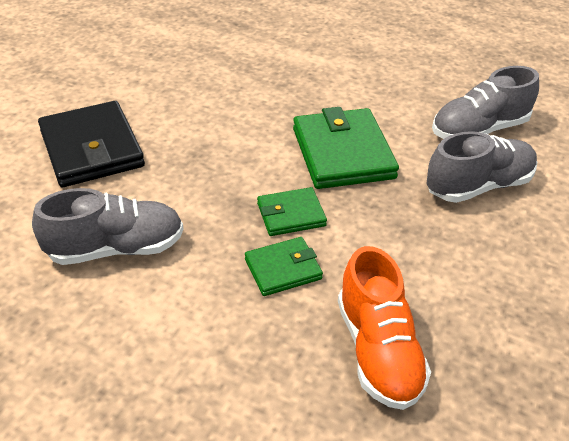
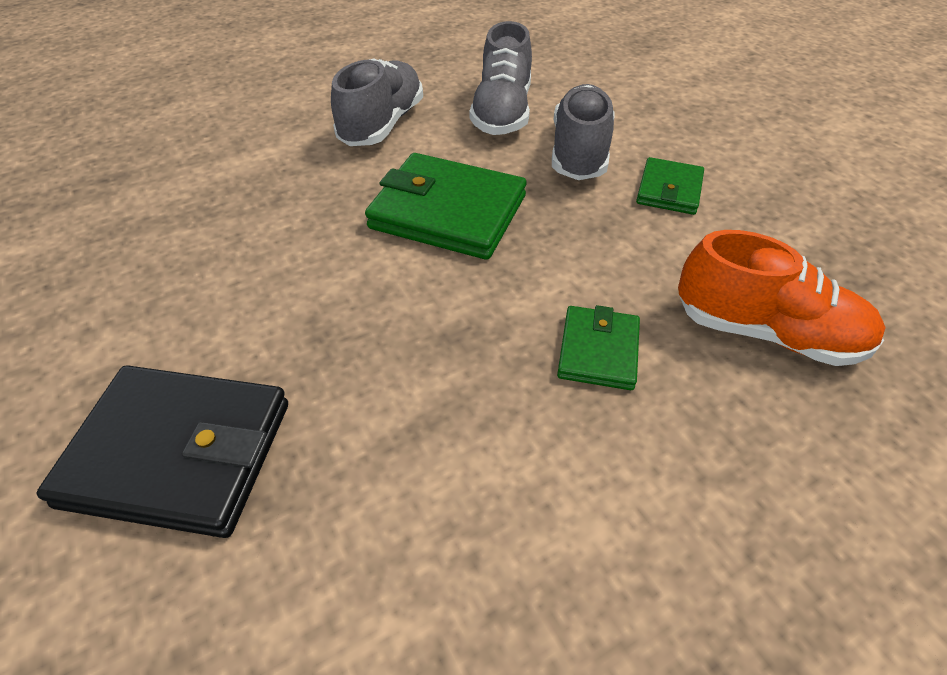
camera: 55 degrees left, 5 degrees up
(116, 248) = (432, 517): grey shoe -> grey shoe (382, 124)
(291, 215) = (512, 301): green wallet -> green wallet (669, 190)

